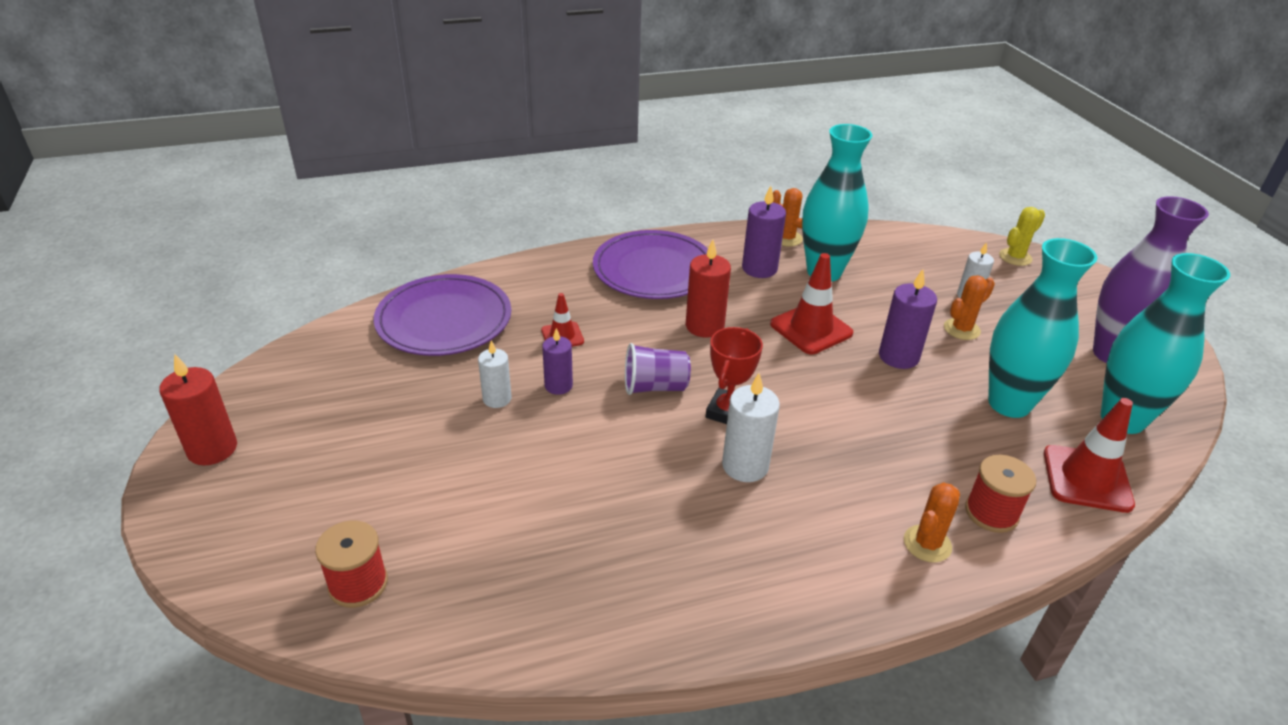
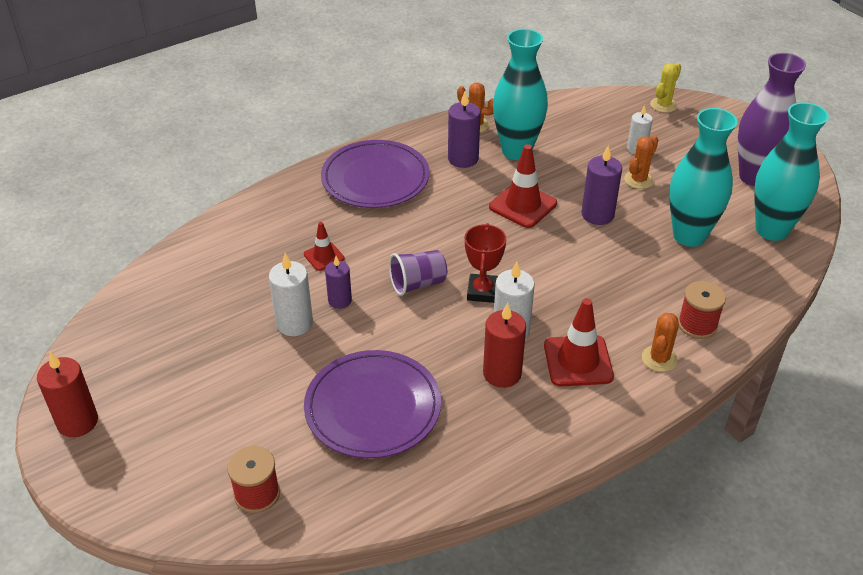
camera: 15 degrees left, 5 degrees up
(444, 320) = (216, 264): purple plate -> purple plate (373, 407)
(497, 399) = (294, 323): white candle -> white candle, size x1.52
(704, 326) = (437, 222): red candle -> red candle (502, 373)
(1087, 479) = (756, 283): red traffic cone -> red traffic cone (578, 361)

